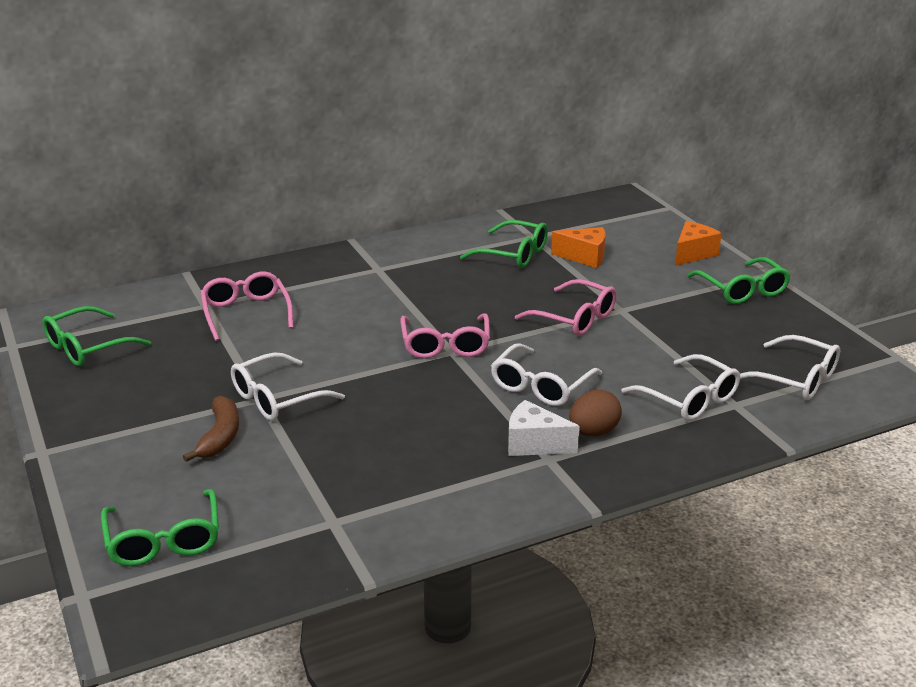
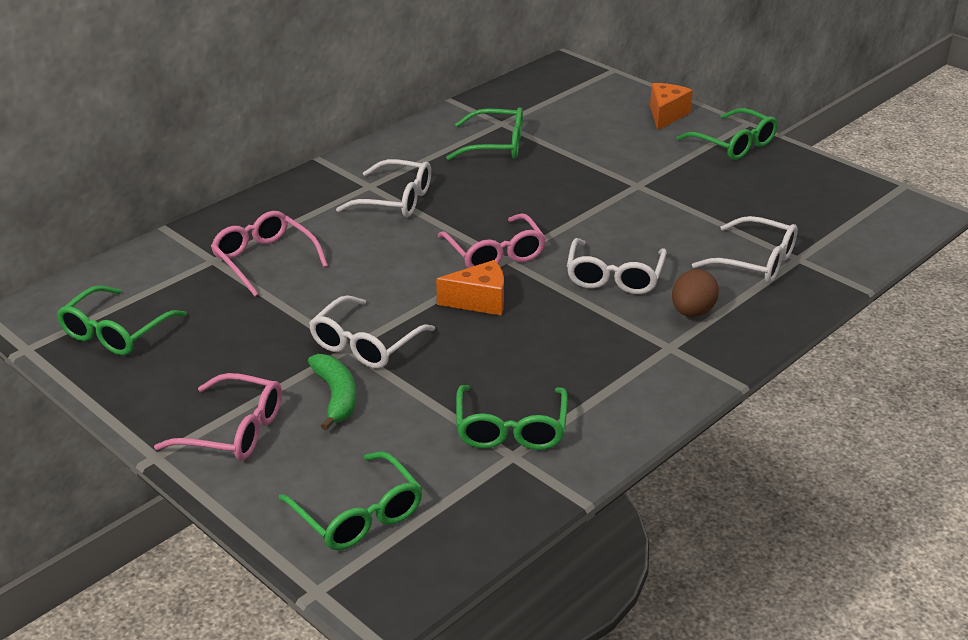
camera: 20 degrees left, 5 degrees up
(220, 436) = (336, 396): brown banana -> green banana
(348, 499) = (511, 429): none -> green glasses
(534, 444) = (647, 335): white cheese -> none
(575, 318) = (600, 202): pink glasses -> pink glasses (234, 431)
(585, 257) = (567, 136): orange cheese -> orange cheese (479, 301)
(796, 379) = (834, 223): white glasses -> white glasses (396, 200)

